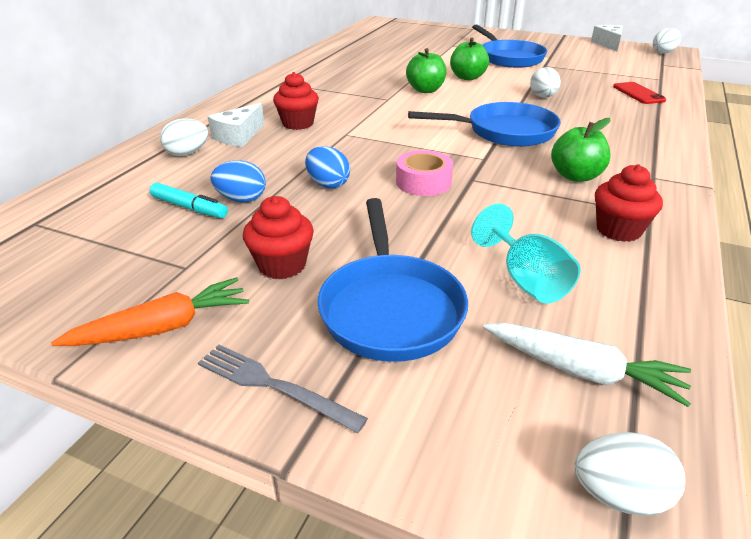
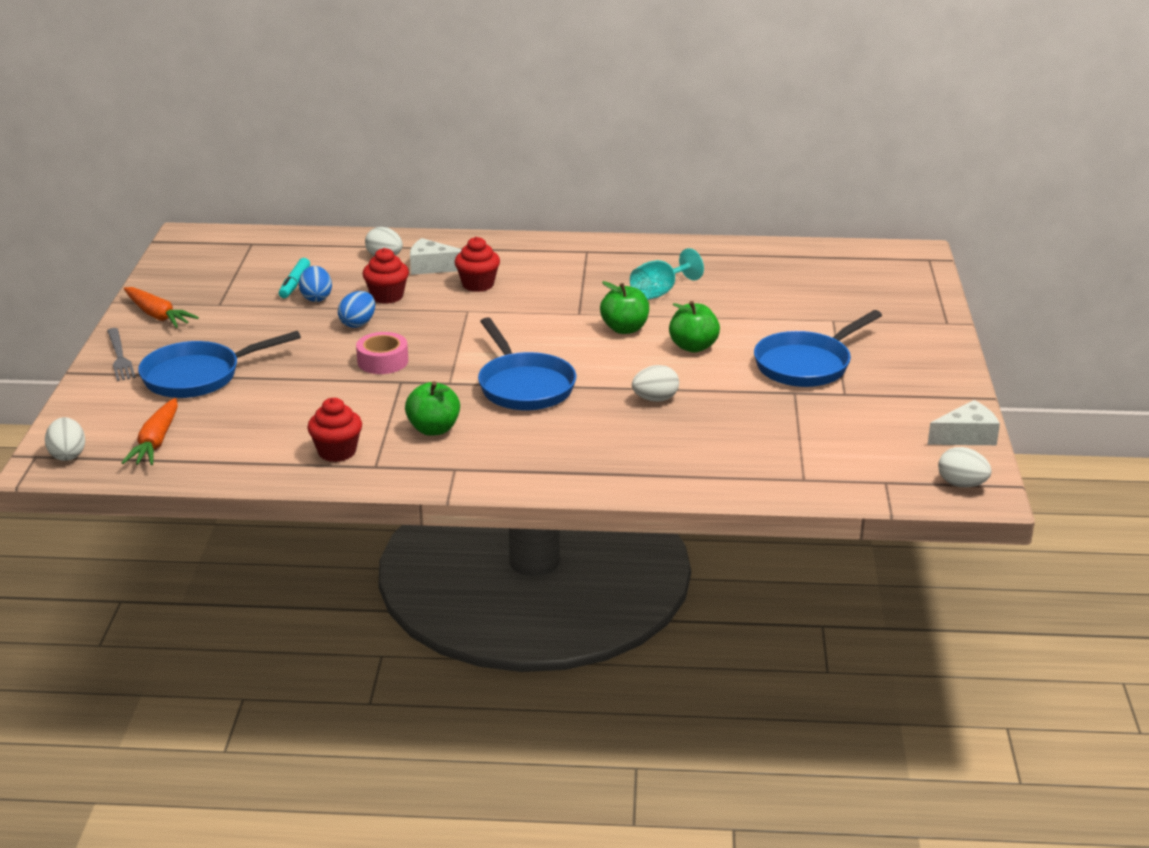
camera: 70 degrees right, 5 degrees down
(273, 386) = (120, 357): grey fork -> grey fork turned 150 degrees clockwise
(282, 265) = (233, 333): red cupcake -> red cupcake (387, 296)
(526, 280) = (247, 418): turquoise goblet -> turquoise goblet (660, 292)
(581, 371) = (156, 442): white carrot -> orange carrot
(638, 93) = (720, 461): red phone -> none

